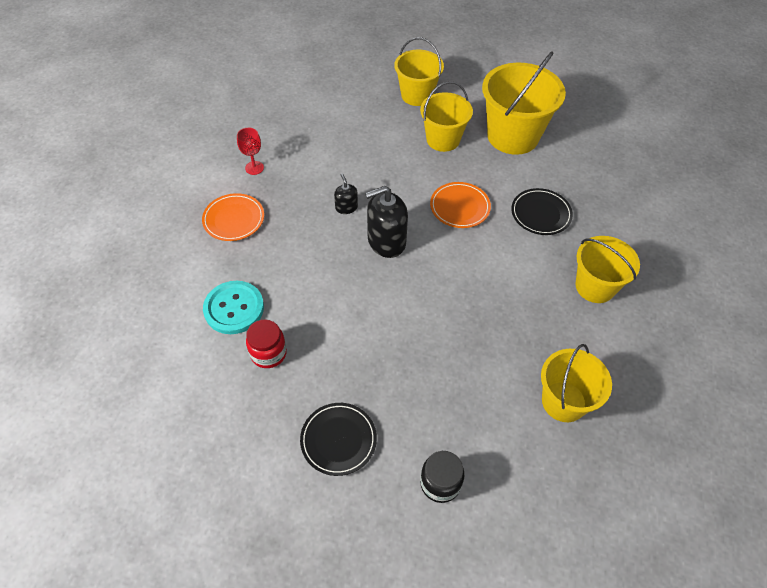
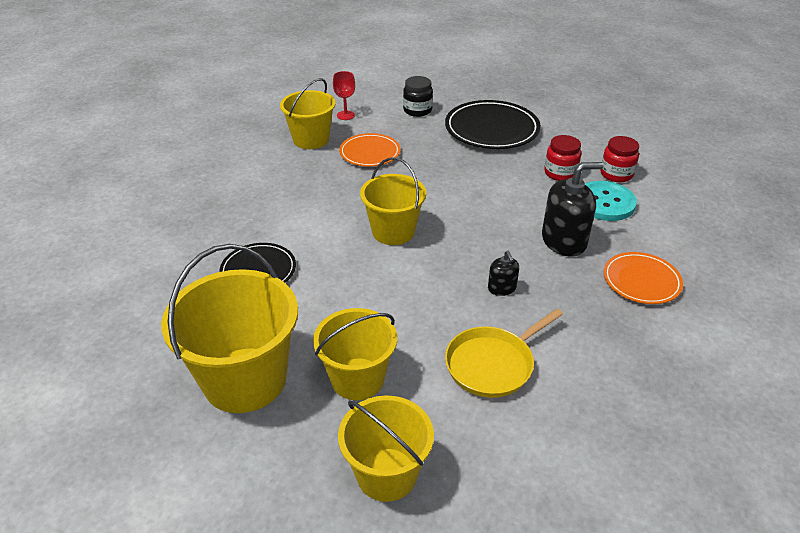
camera: 175 degrees left, 15 degrees down
(206, 355) = (616, 174): none -> red jar
(254, 168) = (642, 346): red goblet -> red goblet (345, 115)
(338, 440) = (491, 129): black plate -> black plate, size x1.63
(357, 152) = (492, 364): none -> yellow pan
(386, 241) = (451, 251): black soap dispenser -> black soap dispenser (564, 241)
(459, 207) = (357, 282): orange plate -> orange plate (370, 153)
(595, 286) = (238, 204): yellow bucket -> yellow bucket (393, 231)

